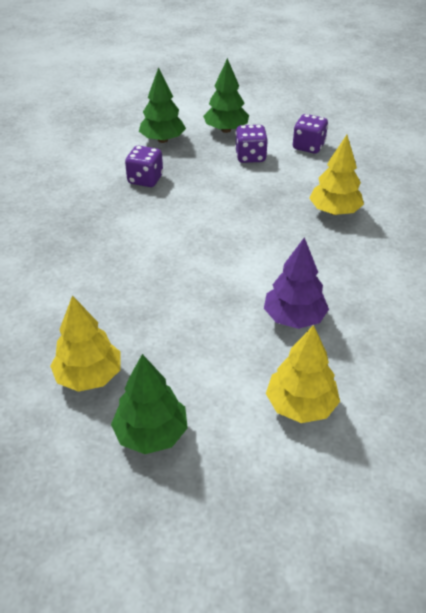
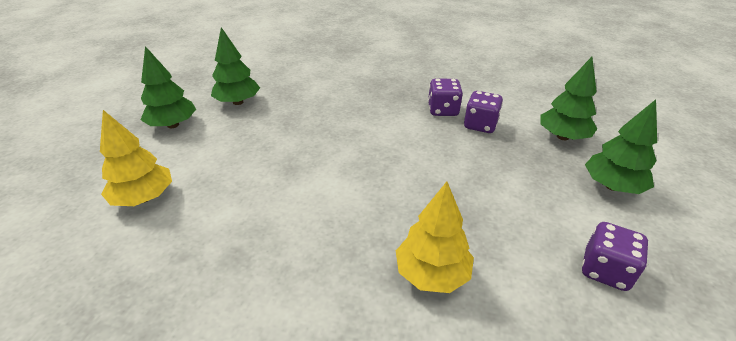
camera: 95 degrees right, 5 degrees down
(89, 376) = (238, 102): yellow tree -> green tree
(250, 157) = (551, 203): purple dice -> purple dice (443, 110)
(294, 318) = (248, 207): purple tree -> none

